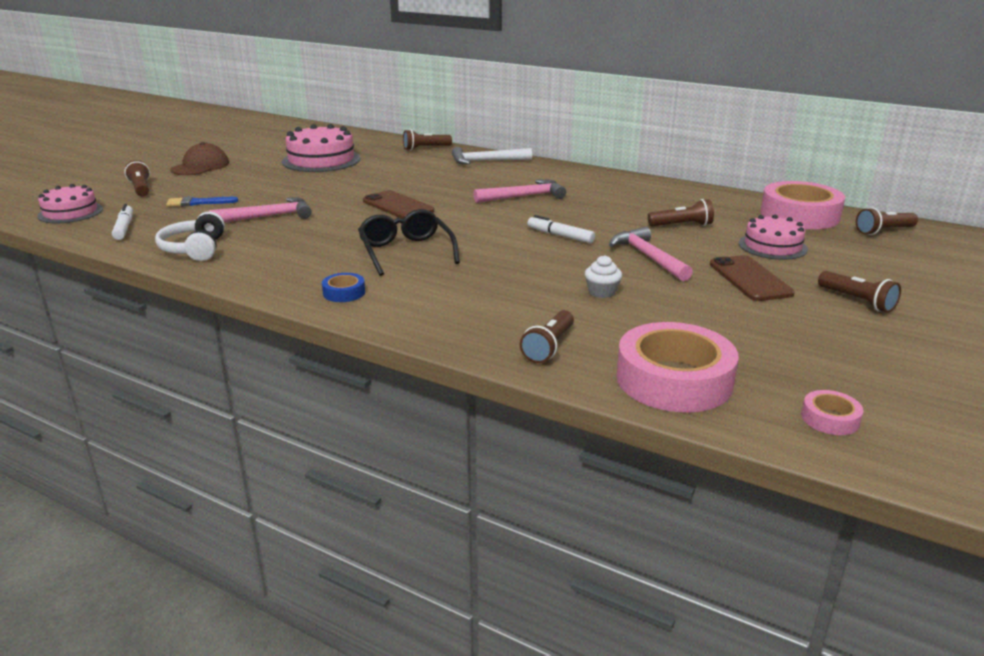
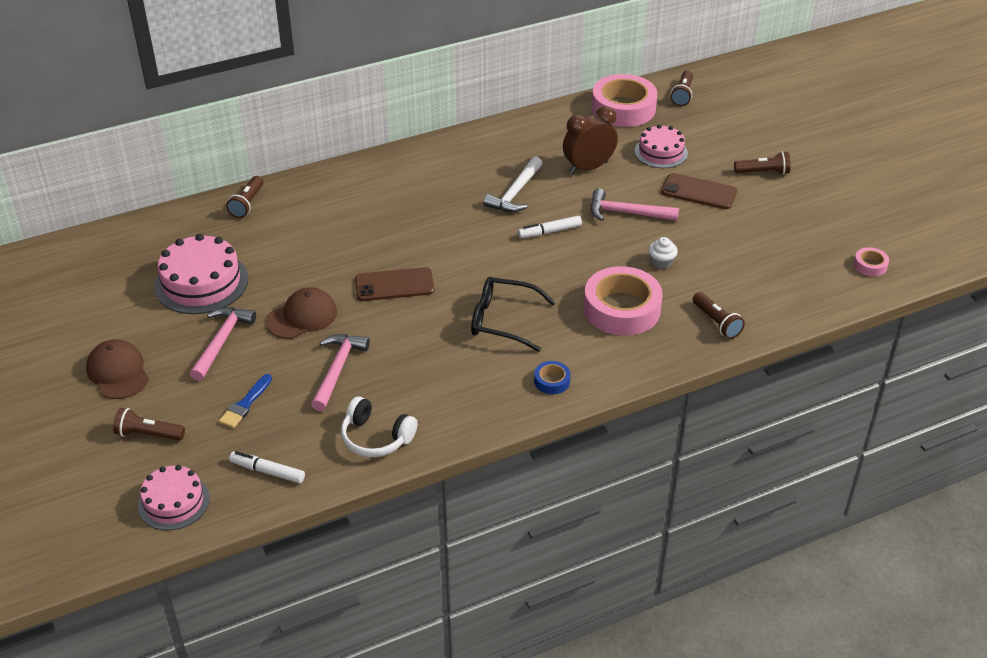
camera: 55 degrees left, 15 degrees up
(319, 192) = (302, 317): none -> brown cap
(486, 161) = (332, 186): white hammer -> white hammer (515, 193)
(524, 196) = (448, 209): pink hammer -> pink hammer (221, 341)
(674, 380) = (793, 295): pink tape -> pink tape (622, 309)
(682, 225) = (588, 167): brown flashlight -> brown clock

